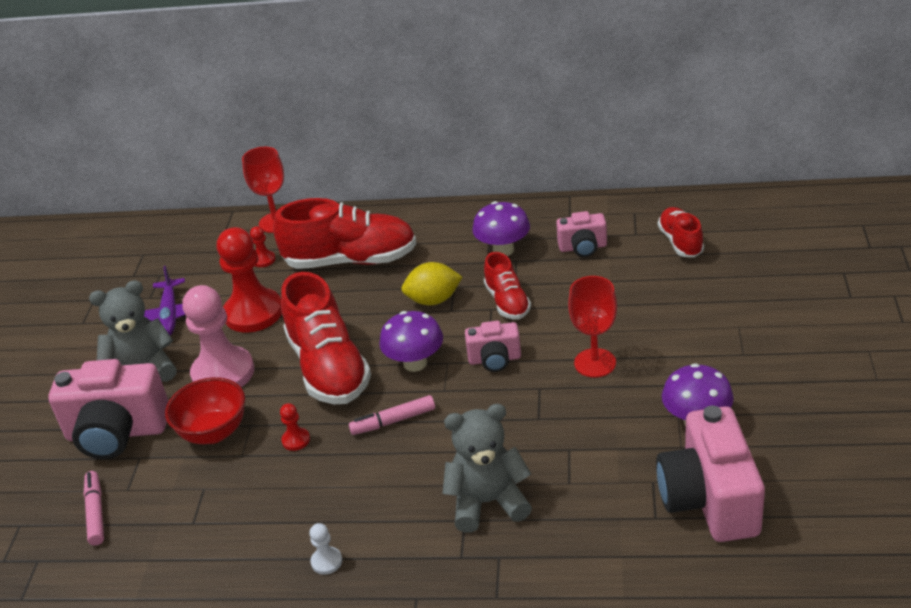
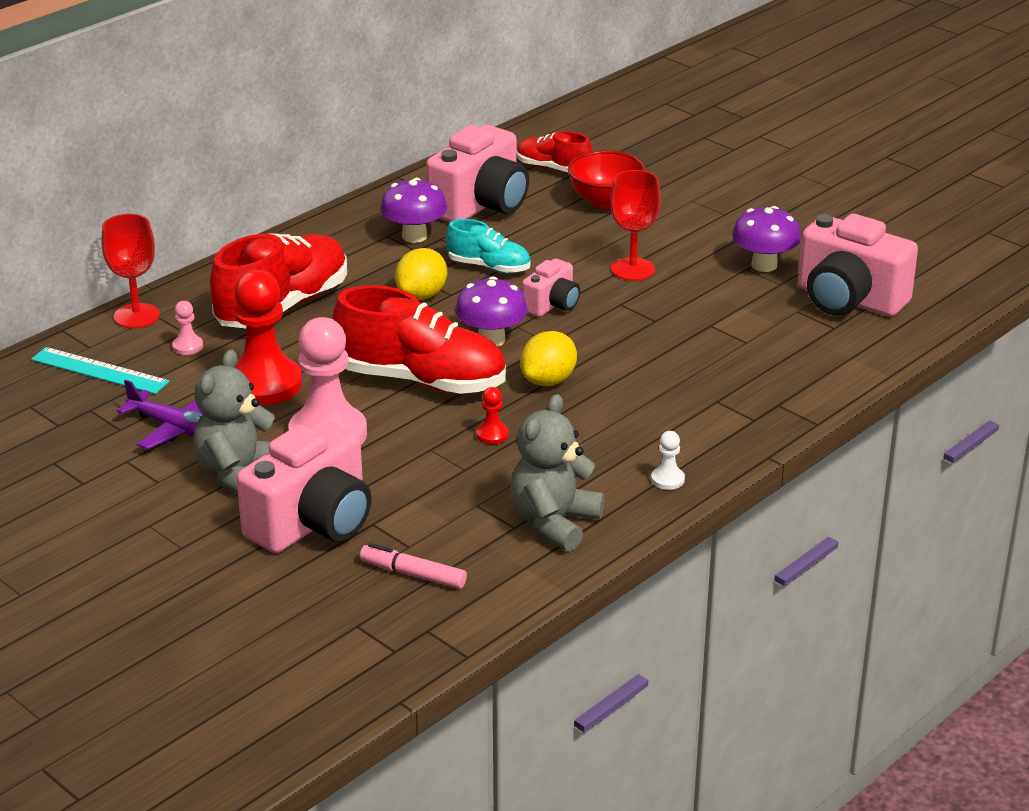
camera: 55 degrees left, 5 degrees down
(203, 250) = (99, 371): none -> turquoise ruler
(214, 432) = (407, 471): red bowl -> red bowl (605, 202)
(263, 260) = (187, 346): red pawn -> pink pawn
(393, 421) = (548, 381): pink marker -> yellow lemon
(488, 502) = (714, 383): grey teddy bear -> grey teddy bear (554, 523)
(507, 302) = (489, 267): red shoe -> turquoise shoe
(583, 247) = (481, 205): pink camera -> pink camera, size x1.89

